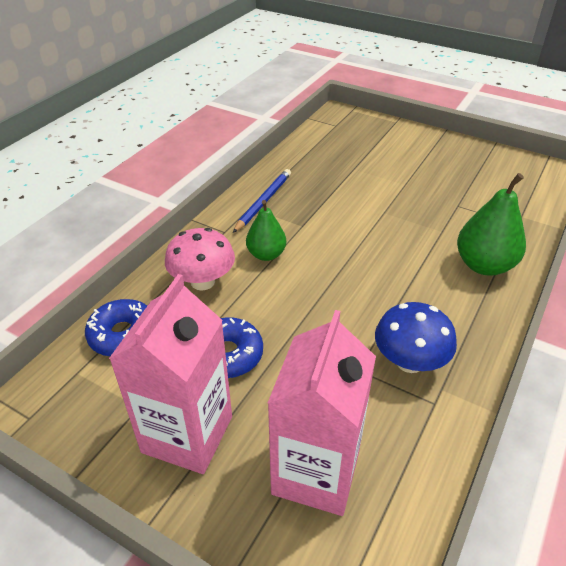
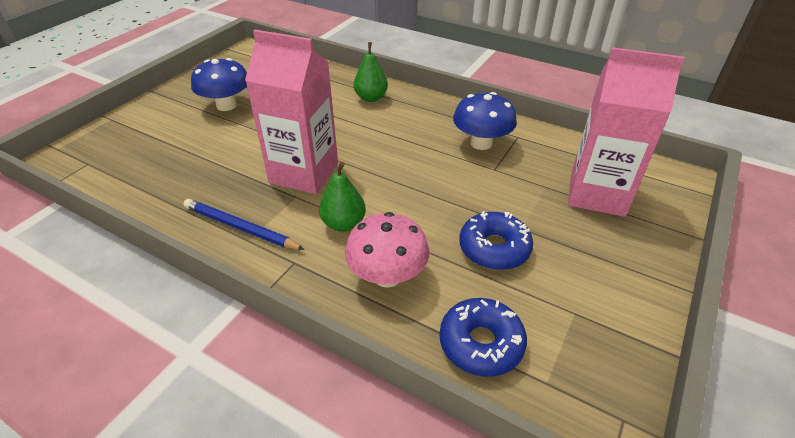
camera: 90 degrees left, 0 degrees up
(187, 434) = (592, 270): pink carton -> pink carton (304, 173)
(434, 172) = (226, 105): none -> blue mushroom
(484, 265) = (371, 98): green pear -> green pear, size x0.64

